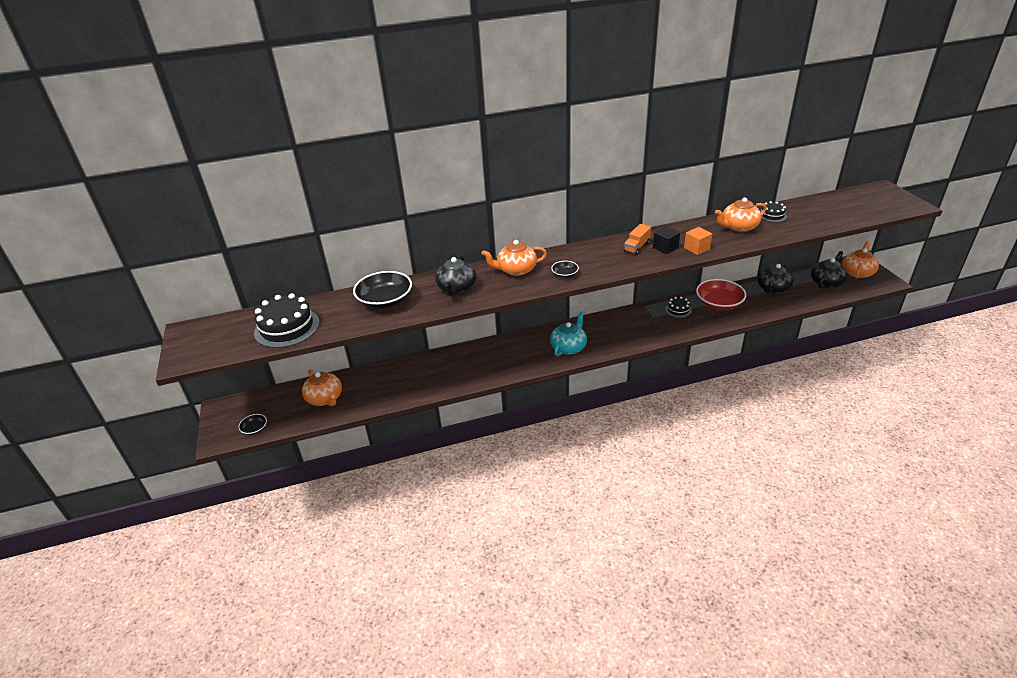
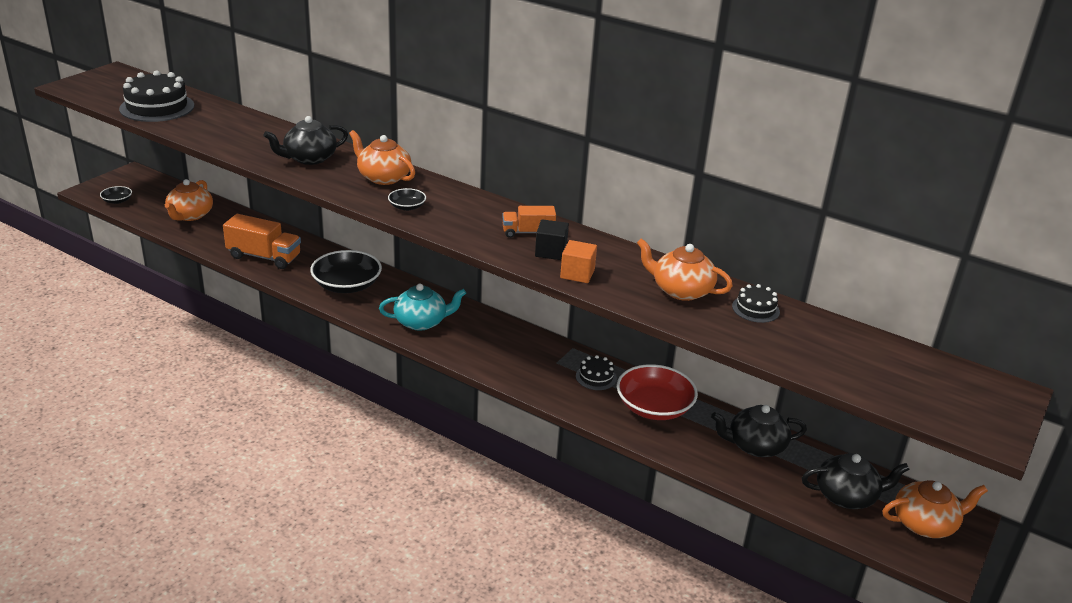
camera: 45 degrees right, 5 degrees down
(385, 301) = (247, 133): black bowl -> black bowl (347, 285)
(424, 383) = (264, 257): none -> orange truck

